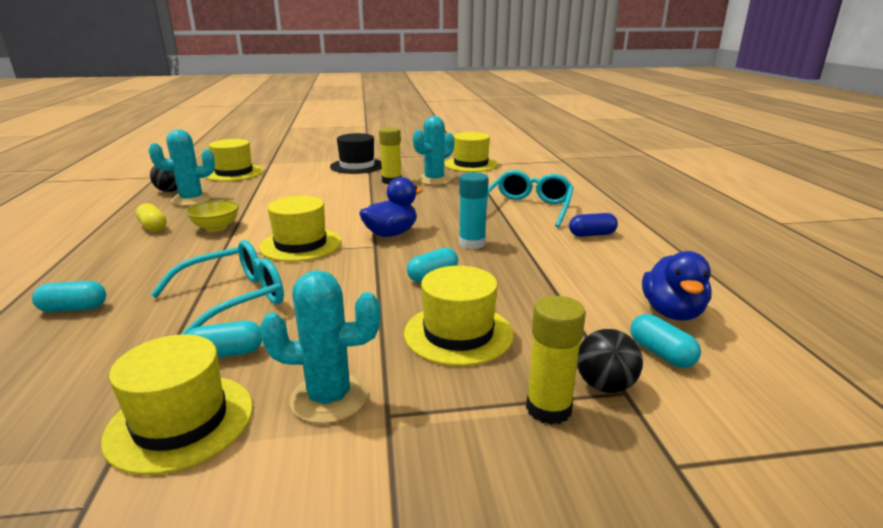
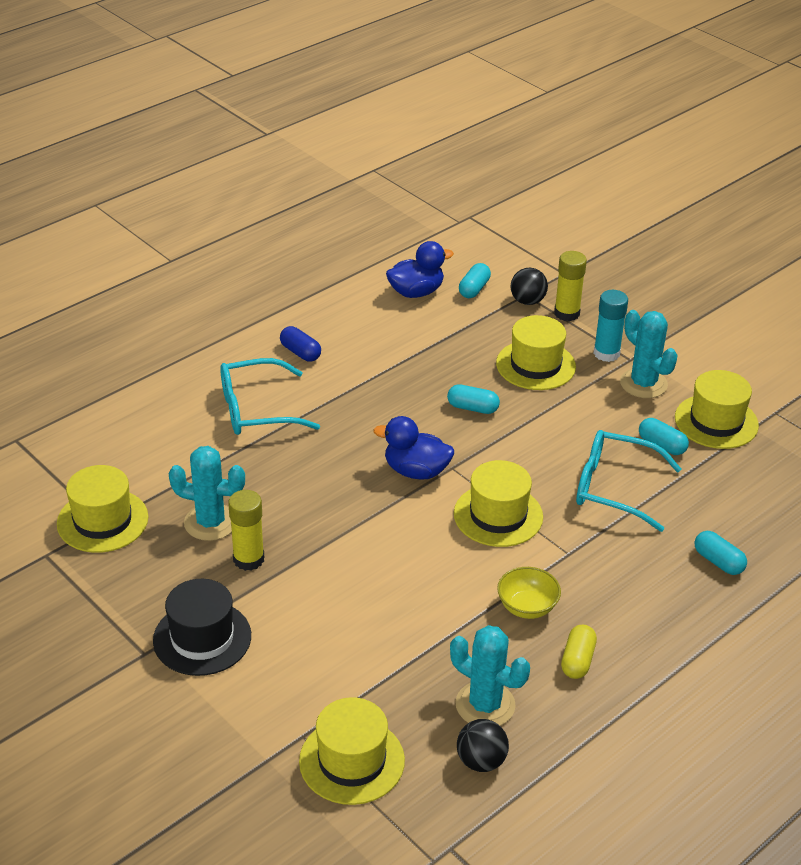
camera: 125 degrees left, 15 degrees up
(472, 243) = (389, 412): turquoise glue stick -> turquoise glue stick (606, 353)

